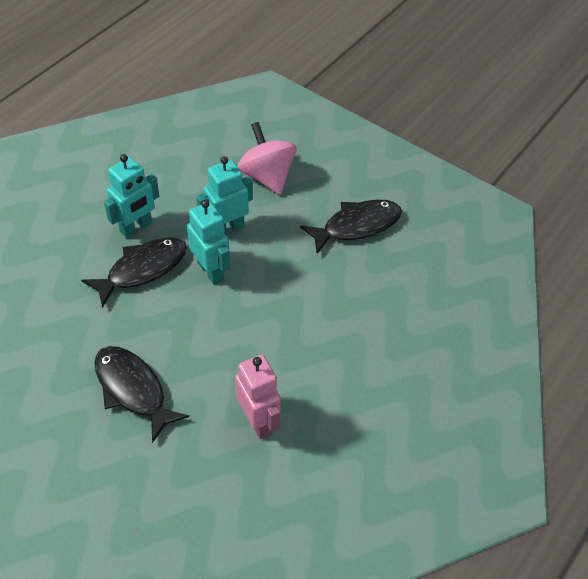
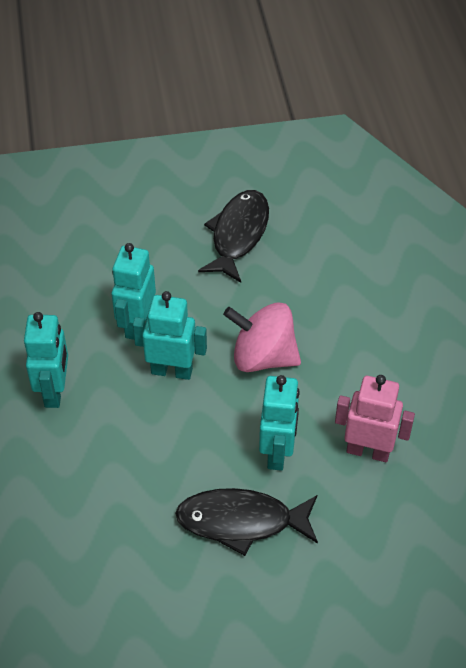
camera: 45 degrees left, 0 degrees up
(142, 269) = (111, 421): black fish -> none
(205, 371) = (277, 452): none -> turquoise robot
(267, 176) = (110, 253): pink spinning top -> pink spinning top (263, 357)

